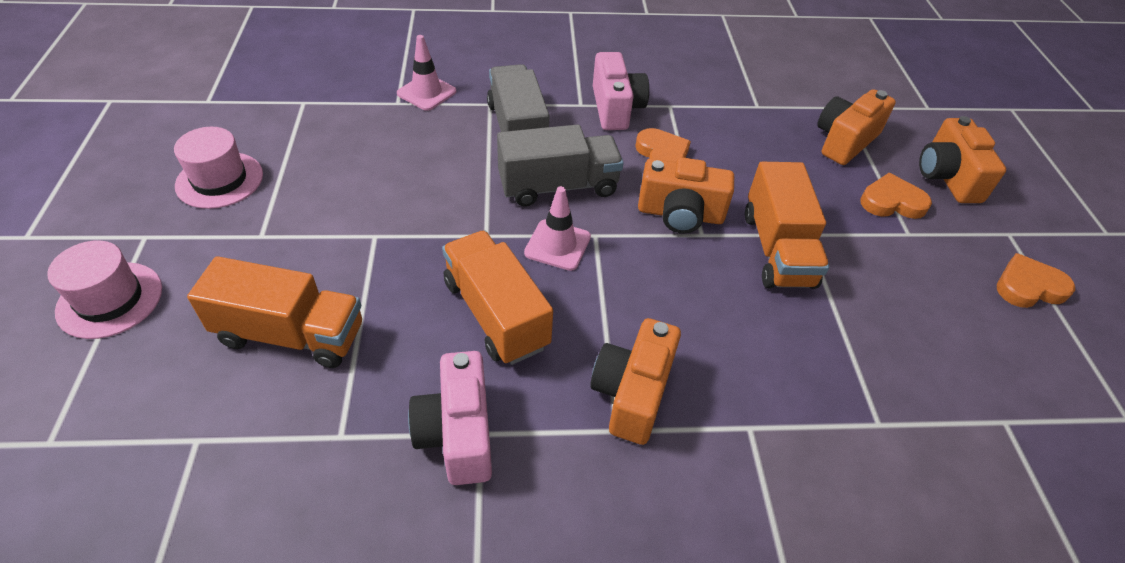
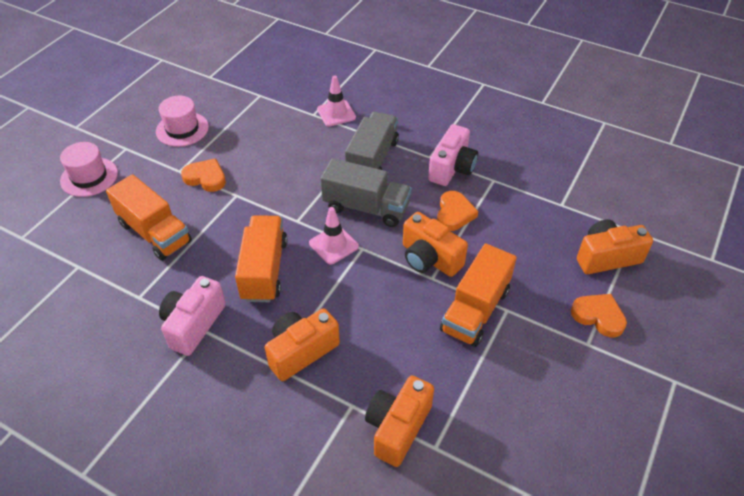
camera: 35 degrees right, 0 degrees up
(947, 177) = (667, 318): orange camera -> orange camera (397, 427)
(1028, 286) = (647, 424): orange heart -> orange heart (206, 178)

